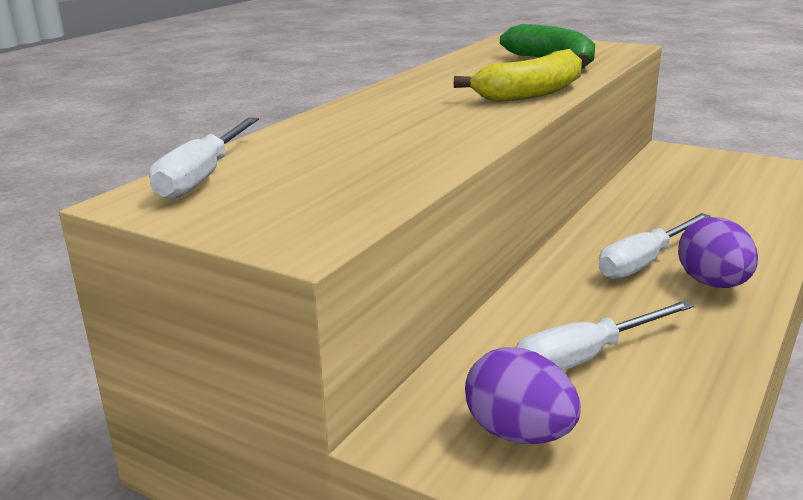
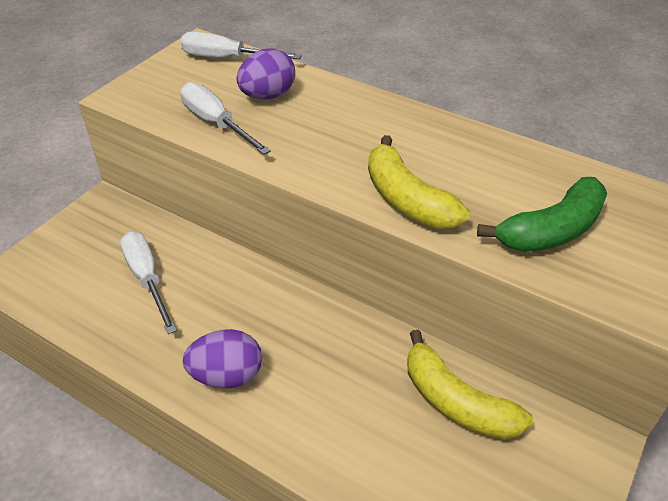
camera: 90 degrees right, 20 degrees up
(519, 434) = (87, 242): purple egg -> purple egg (267, 96)
(644, 262) = (274, 339): white screwdriver -> white screwdriver (216, 123)
(665, 187) = (456, 402): none -> yellow banana

